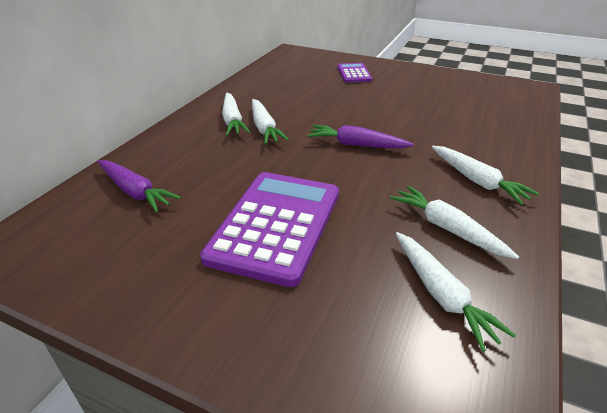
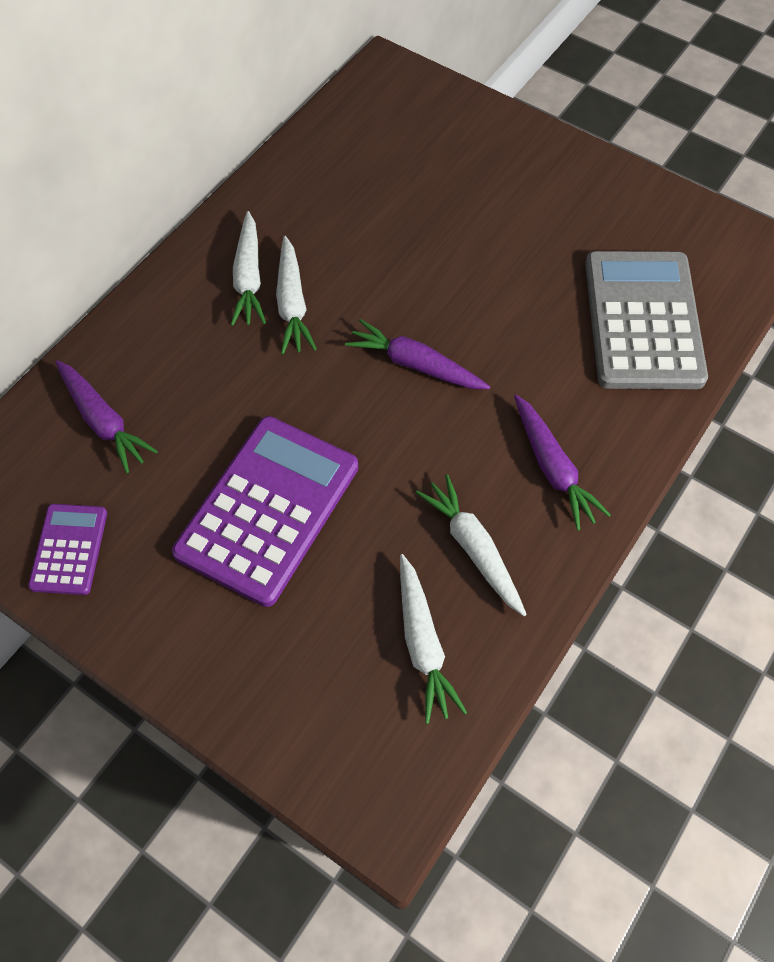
camera: 10 degrees right, 25 degrees up
(354, 73) = (475, 163): purple calculator -> purple calculator (69, 549)
(477, 181) = (553, 468): white carrot -> purple carrot
(487, 116) = (643, 320): none -> grey calculator

